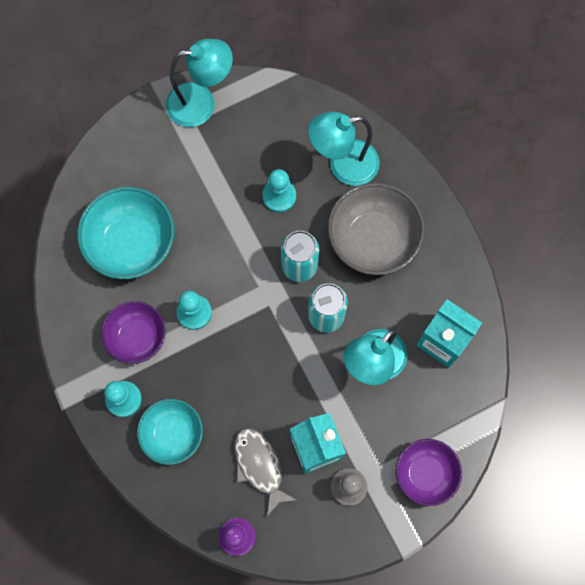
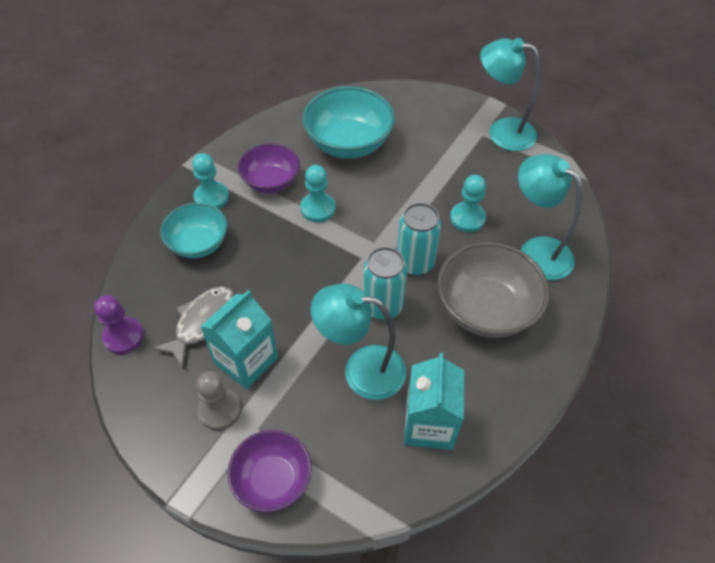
camera: 60 degrees right, 20 degrees down
(201, 103) = (502, 132): turquoise lamp -> turquoise lamp turned 150 degrees clockwise

